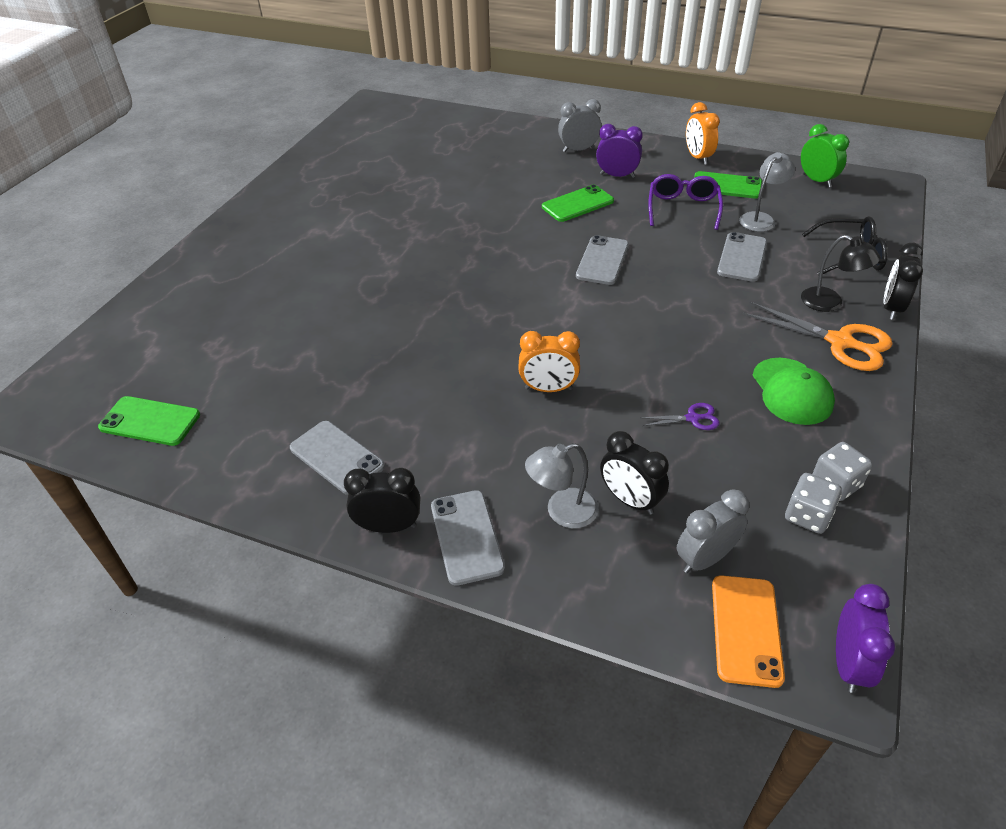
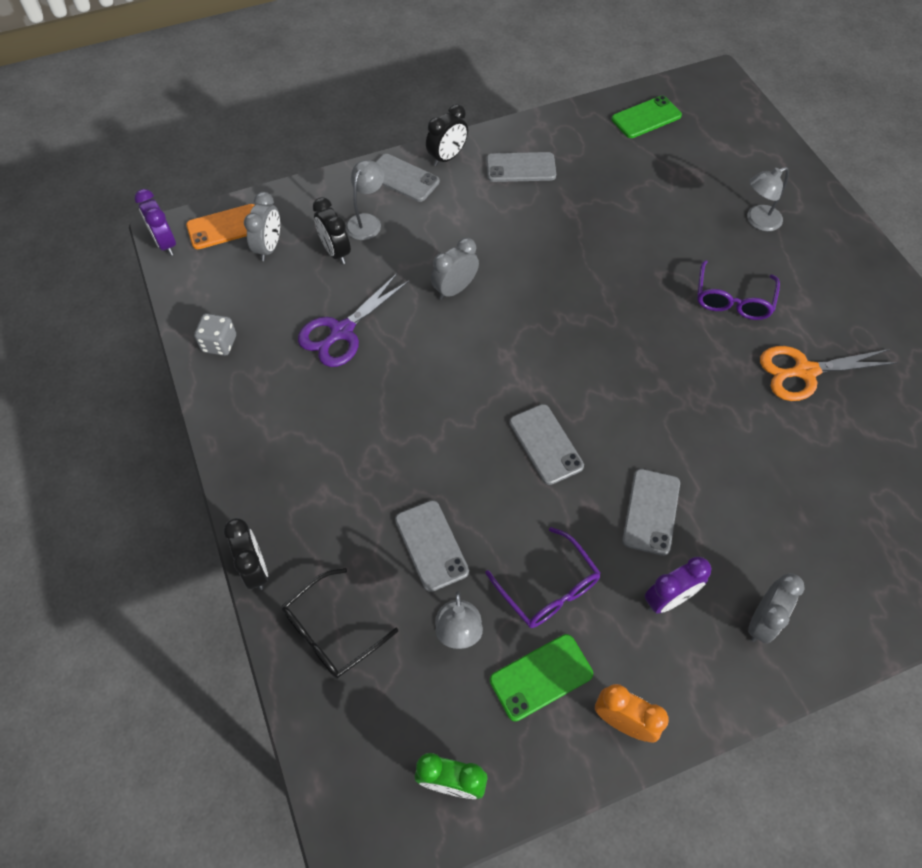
camera: 135 degrees right, 15 degrees up
(244, 286) = (758, 221): none -> grey lamp
(355, 257) = (732, 300): none -> purple glasses
(548, 389) = (455, 289): orange clock -> grey clock
(577, 204) = (651, 511): green phone -> grey phone
(630, 500) = (335, 252): black clock -> black clock turned 120 degrees counterclockwise
(692, 418) = (342, 332): purple scissors -> purple scissors, size x2.04
(746, 630) = (225, 227): orange phone -> orange phone turned 75 degrees counterclockwise
(792, 391) = (289, 403): green cap -> none
(807, 516) = (226, 310): grey dice -> none
(830, 303) = (313, 534): black lamp -> none
(840, 342) = (279, 486): orange scissors -> orange scissors (804, 371)

